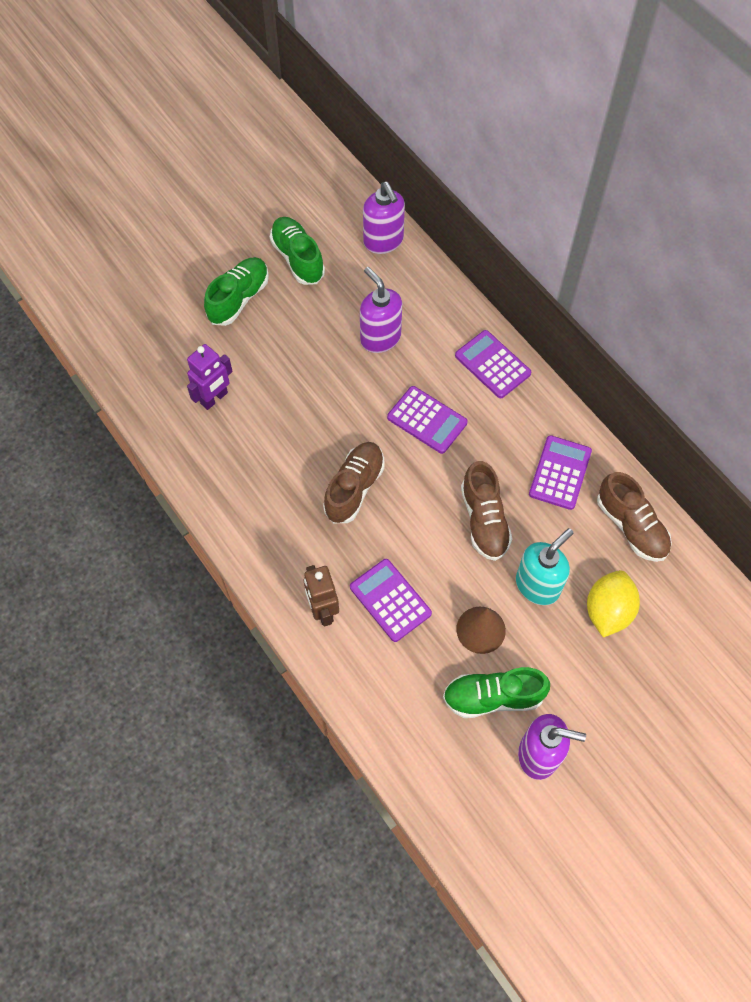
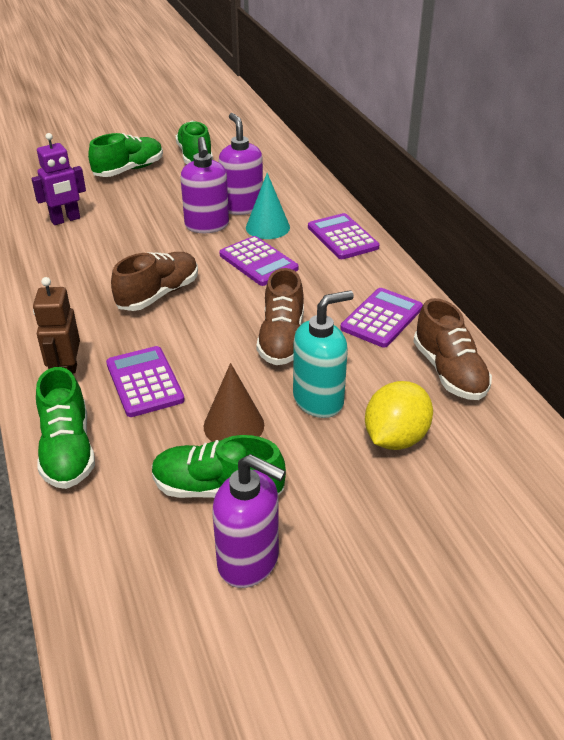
camera: 15 degrees right, 25 degrees down
(363, 688) = (67, 450): none -> green shoe
(383, 241) = (276, 157): purple soap dispenser -> purple soap dispenser (207, 226)
(417, 365) = (267, 227): none -> turquoise cone

